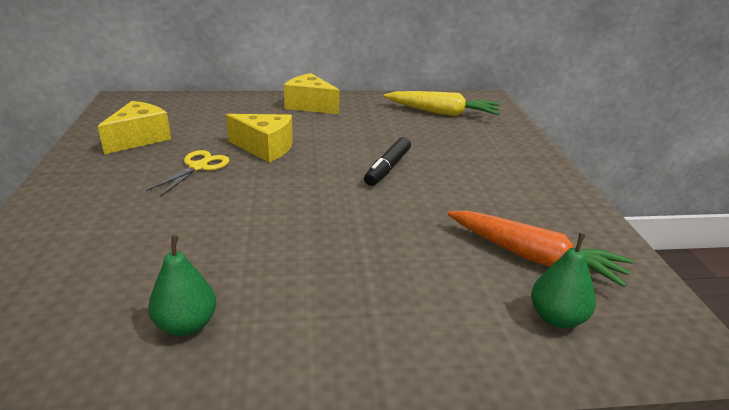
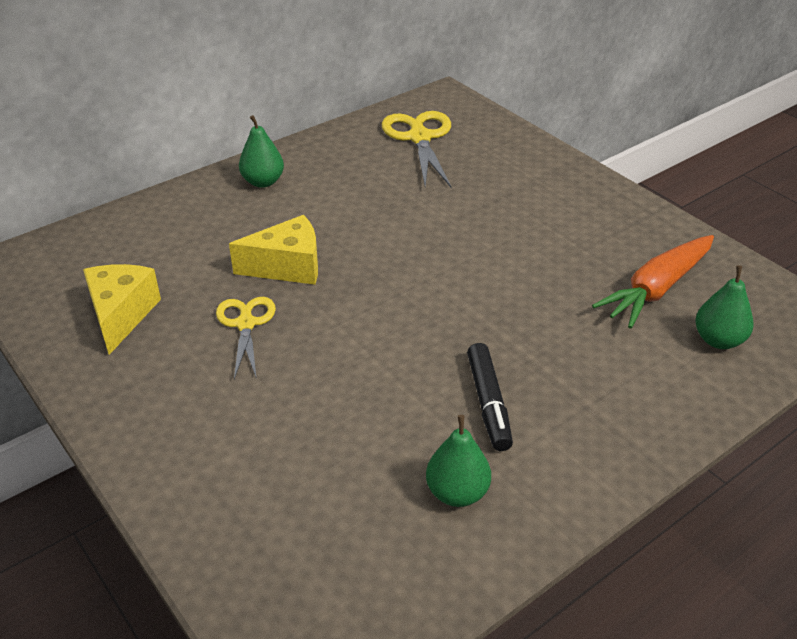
camera: 30 degrees left, 10 degrees up
(310, 105) = (263, 182): yellow cheese -> green pear
(388, 168) = (442, 240): black marker -> black marker (488, 403)
(442, 113) = (420, 138): yellow carrot -> yellow scissors
(533, 257) = (656, 289): orange carrot -> orange carrot turned 135 degrees clockwise

